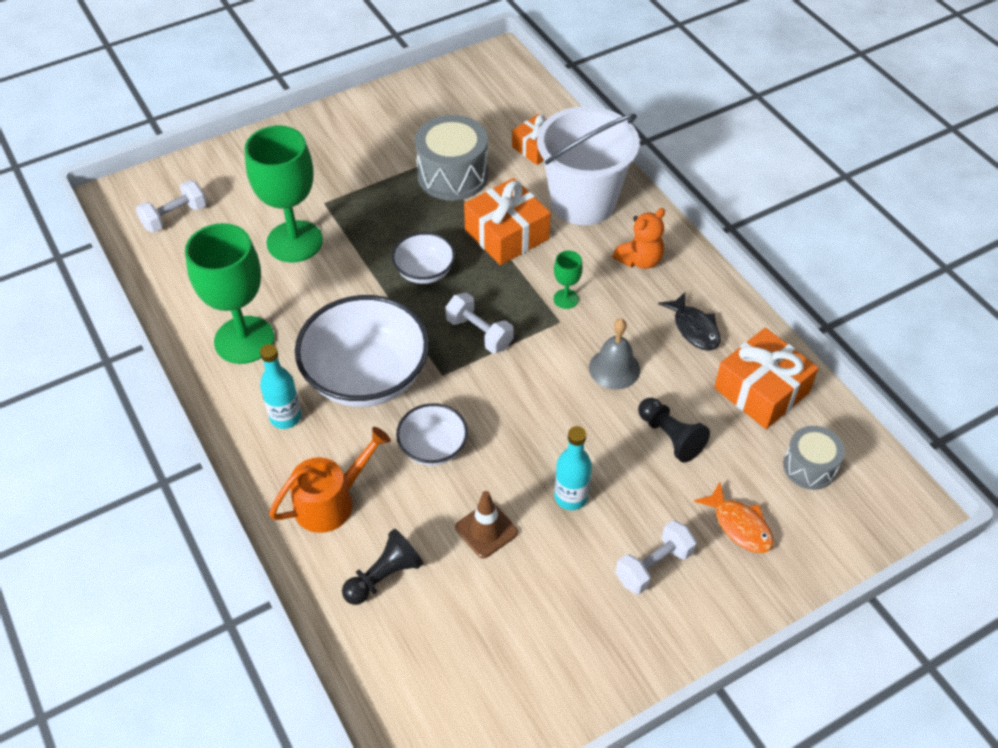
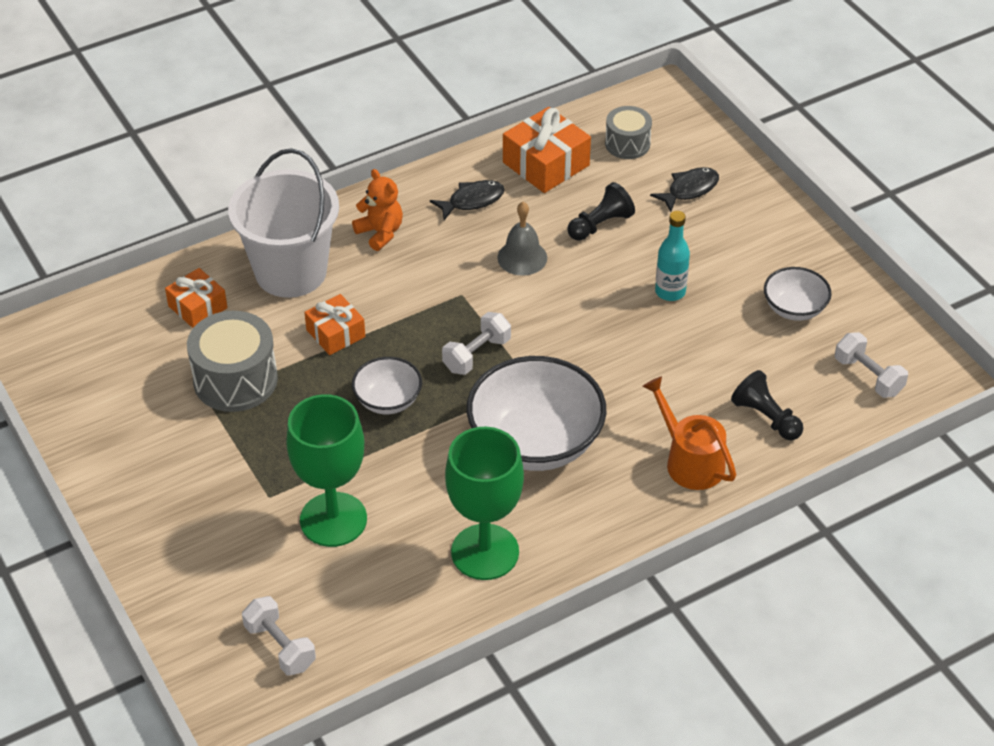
camera: 90 degrees left, 5 degrees down
(285, 417) = (590, 505): turquoise bottle -> none
(433, 447) = (621, 387): white bowl -> white bowl (794, 308)
(486, 530) = (710, 348): brown traffic cone -> none
(506, 234) = (335, 333): orange gift -> orange gift, size x0.64
(566, 299) = (431, 289): green goblet -> none
(653, 566) = (734, 243): white dumbbell -> white dumbbell (868, 376)
(739, 525) = (689, 190): orange fish -> black fish

